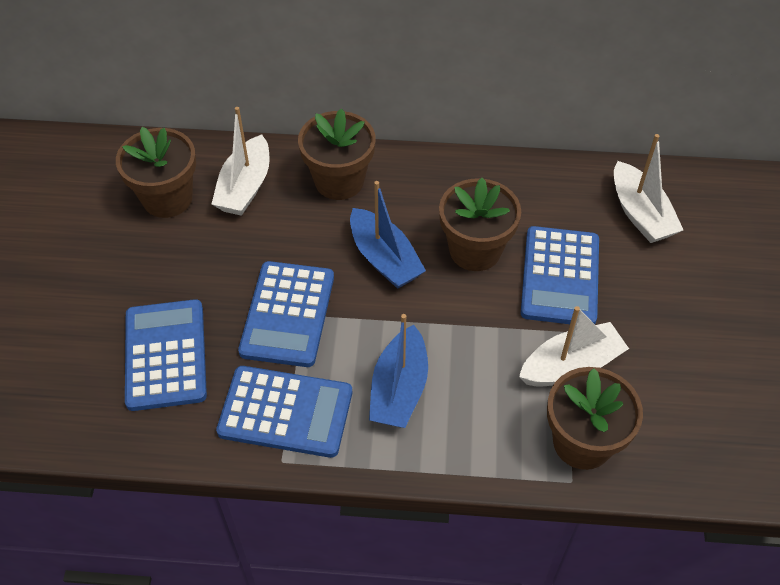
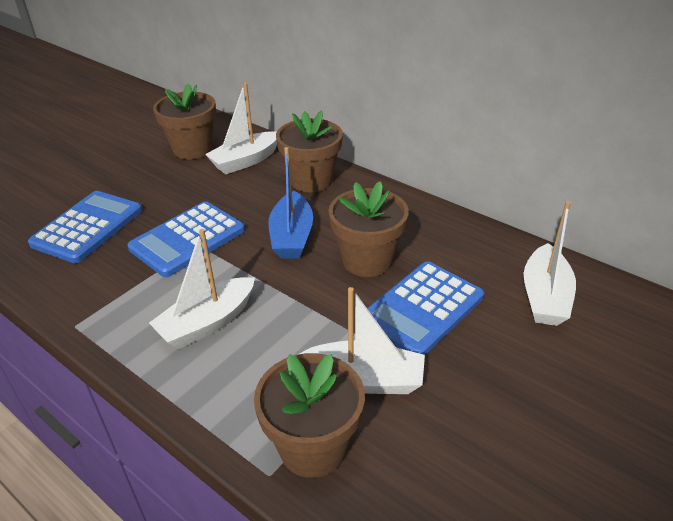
camera: 35 degrees right, 15 degrees down
(286, 412) = (115, 296): blue calculator -> none
(399, 389) = (207, 323): blue boat -> white boat

